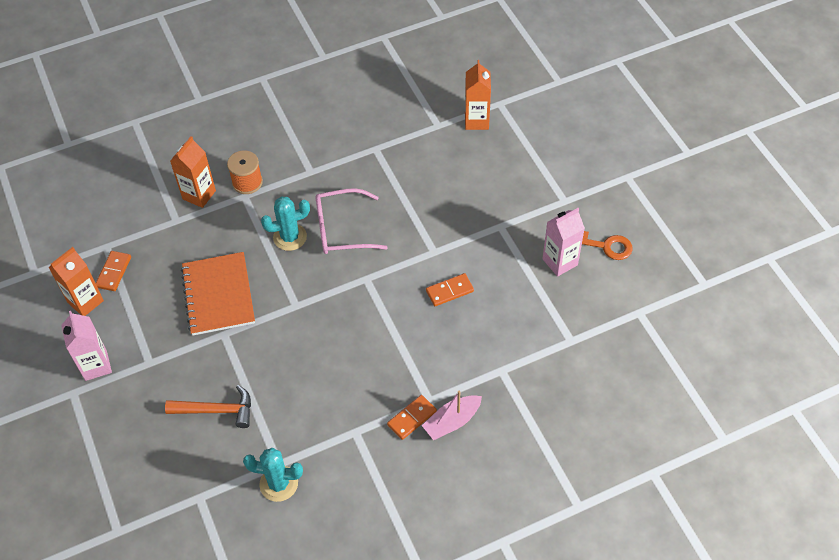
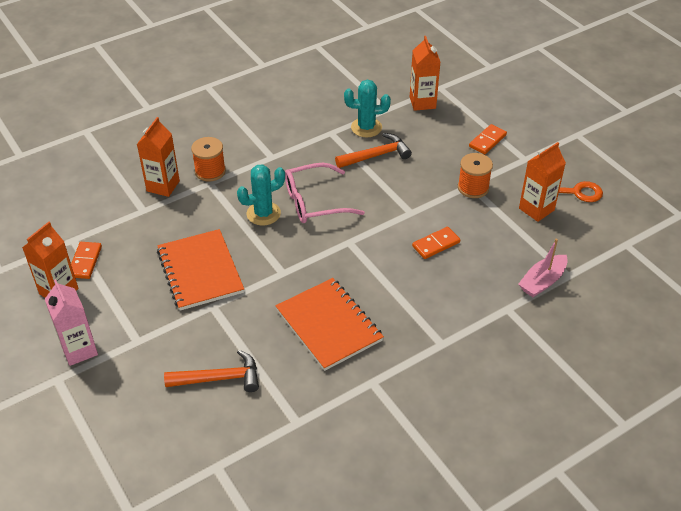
camera: 10 degrees left, 10 degrees down
(279, 483) = (302, 442): turquoise cactus -> turquoise cactus (366, 127)
(327, 367) = (328, 325): none -> orange notebook
(412, 418) = (428, 362): orange domino -> orange domino (487, 141)
(414, 181) = (376, 155): none -> orange hammer
(452, 421) = (471, 361): pink boat -> pink boat (542, 282)
(502, 229) = (473, 188): none -> orange spool
(560, 262) = (536, 209): pink carton -> orange carton

